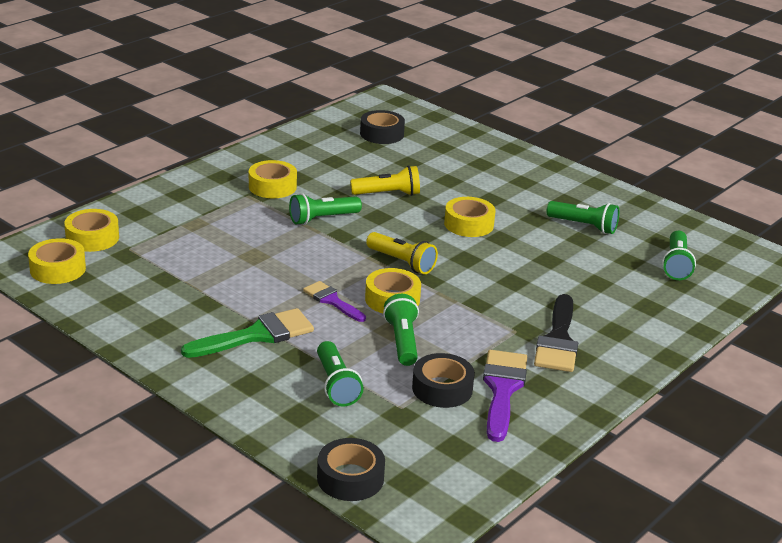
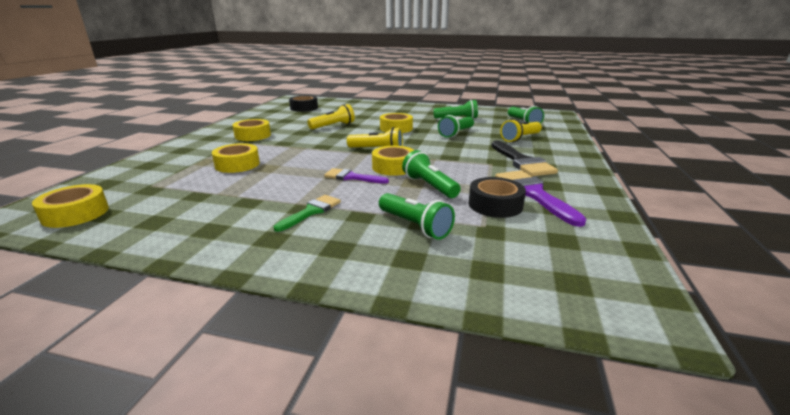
camera: 25 degrees left, 5 degrees down
(92, 238) = (110, 186): yellow tape -> yellow tape (237, 164)
(256, 335) = (311, 212): green brush -> green brush, size x0.62
(322, 219) = (302, 142): green flashlight -> green flashlight (456, 133)
(350, 478) = (523, 300): black tape -> none
(619, 298) = (520, 138): none -> yellow flashlight

